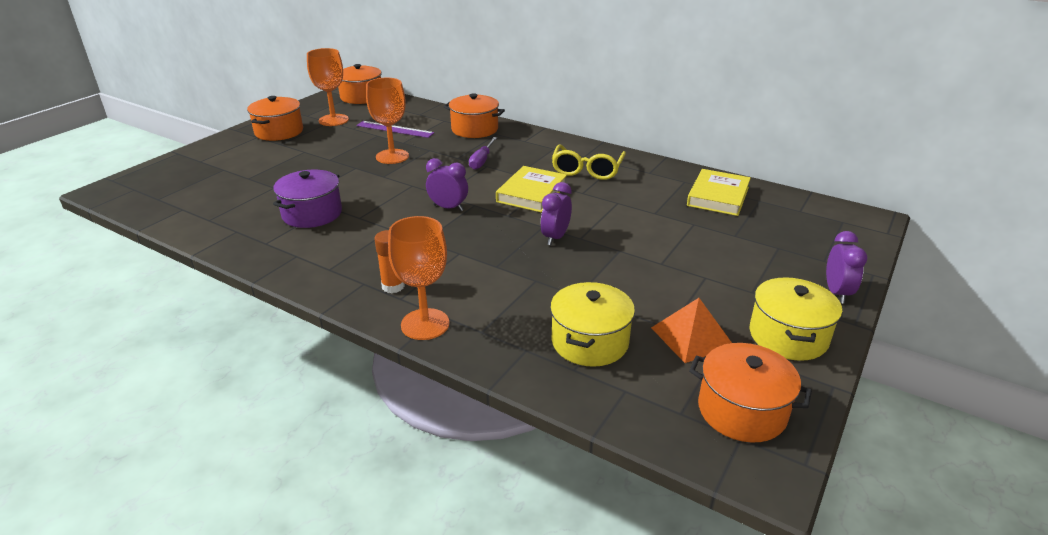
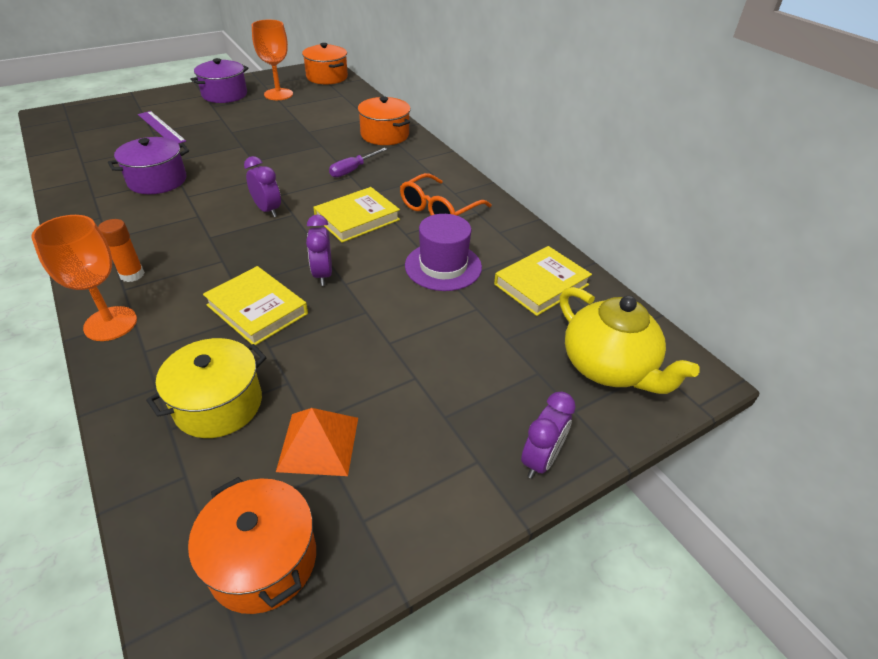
camera: 25 degrees right, 10 degrees up
(279, 132) = (224, 94): orange pot -> purple pot
(392, 156) = (283, 143): orange goblet -> none
(395, 129) = (316, 116): purple ruler -> purple ruler (161, 127)
(535, 275) = (257, 309): none -> yellow book
(555, 237) = (322, 274): purple clock -> purple clock turned 60 degrees counterclockwise
(587, 170) = (439, 209): yellow glasses -> orange glasses
(638, 205) = (443, 266): none -> purple hat
(788, 336) = (419, 491): yellow pot -> none
(815, 230) = (608, 367): none -> yellow teapot

